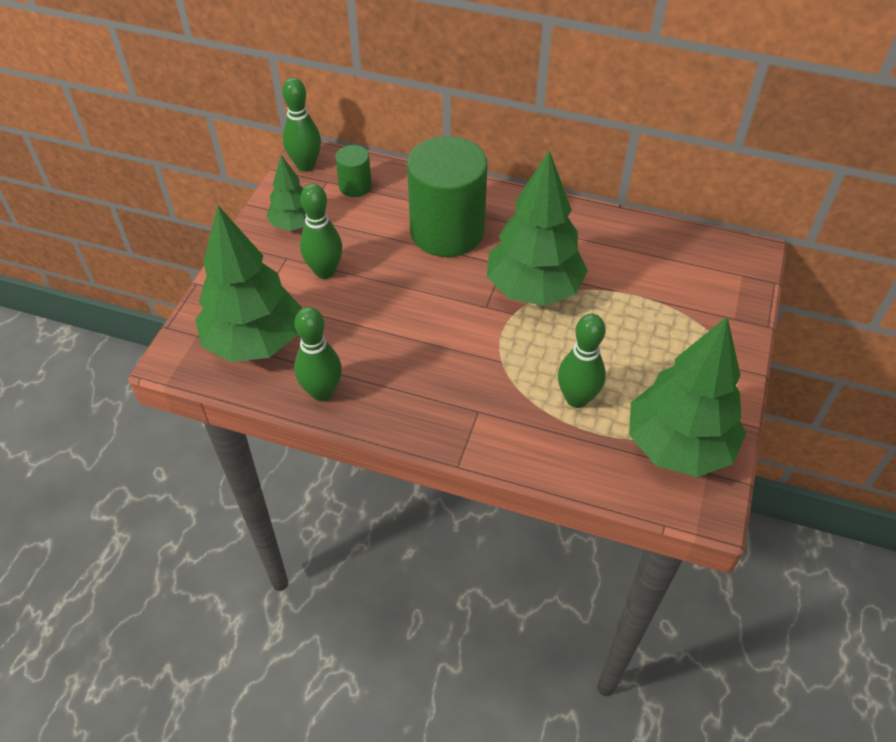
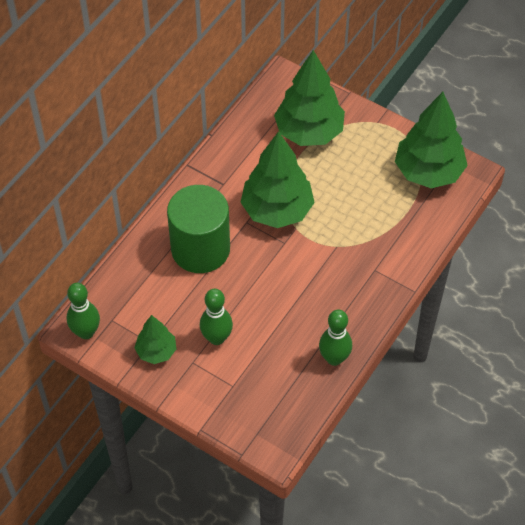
camera: 75 degrees left, 5 degrees up
(254, 342) = (275, 395): green tree -> green tree (309, 132)
(355, 186) = (126, 300): green cylinder -> none
(577, 398) = (379, 213): green bowling pin -> none

